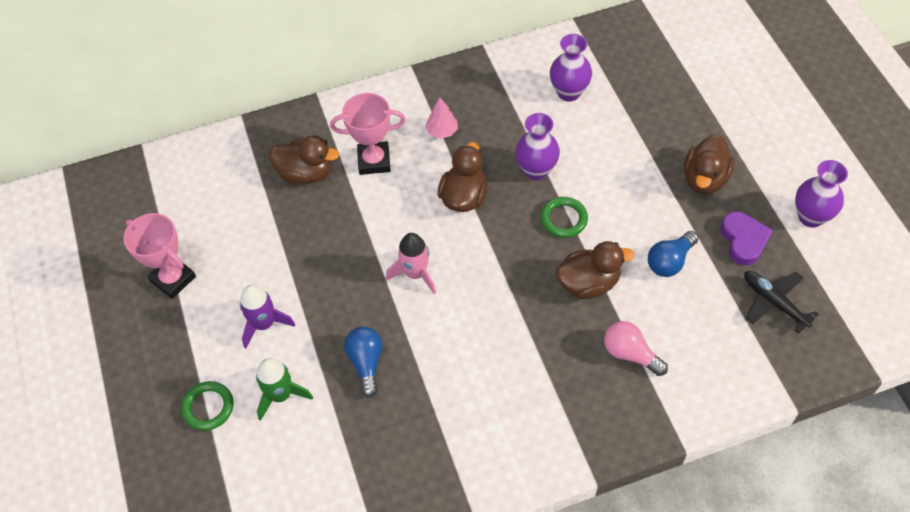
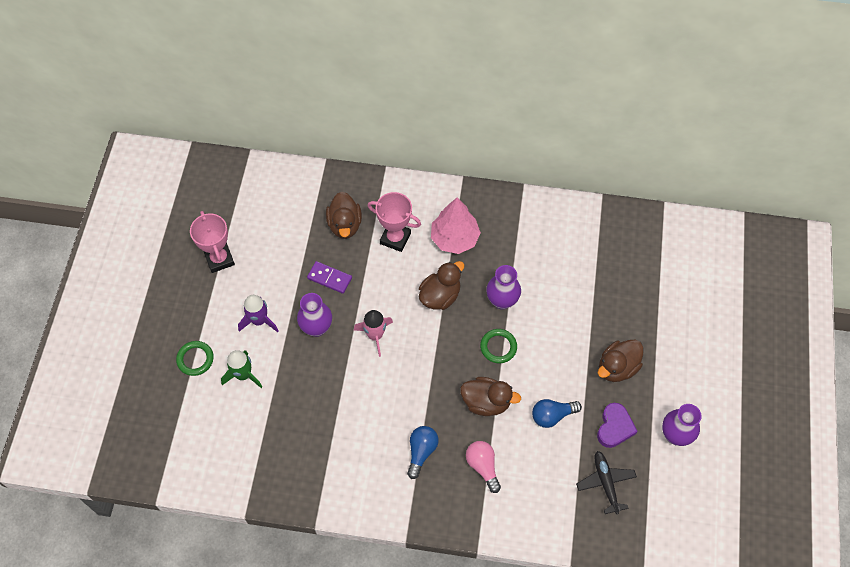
camera: 25 degrees right, 5 degrees up
(306, 173) = (345, 225): brown duck -> brown duck turned 45 degrees clockwise
(322, 238) = (329, 278): none -> purple domino
(366, 363) = (308, 381): blue light bulb -> blue light bulb (421, 451)
(442, 131) = (454, 238): pink tree -> pink tree, size x1.94
(569, 92) = (562, 252): purple vase -> purple vase (316, 328)

